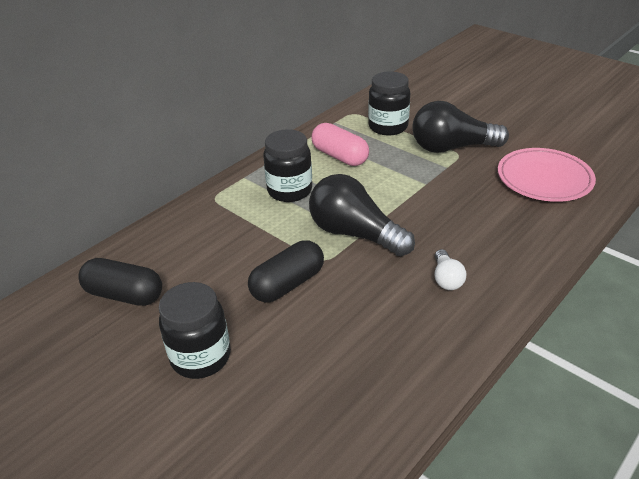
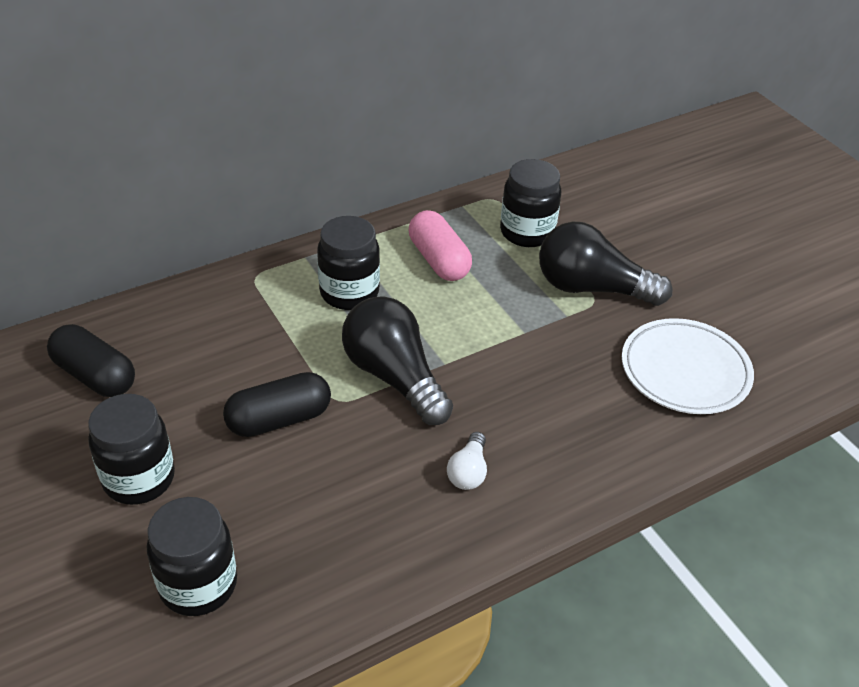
camera: 15 degrees right, 5 degrees up
(293, 419) = (198, 584): none -> black jar
(544, 179) = (685, 371): pink plate -> white plate

